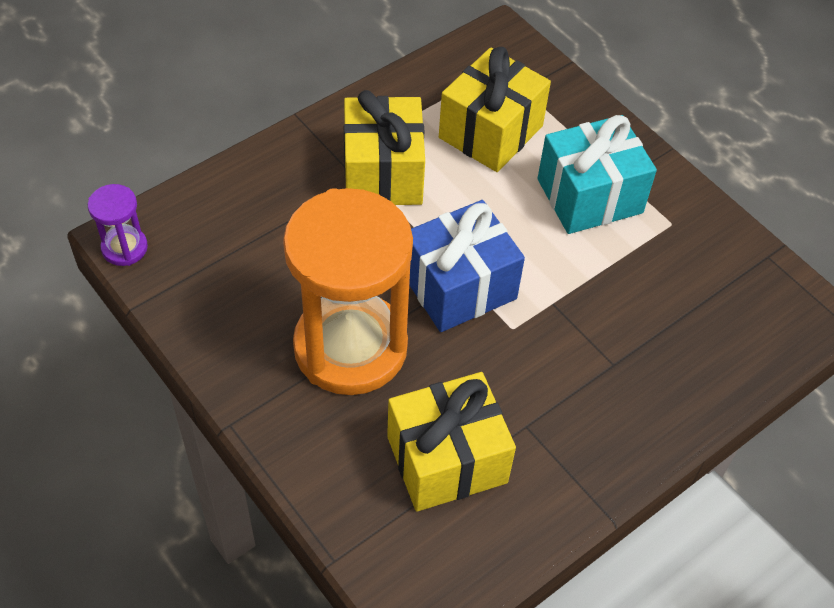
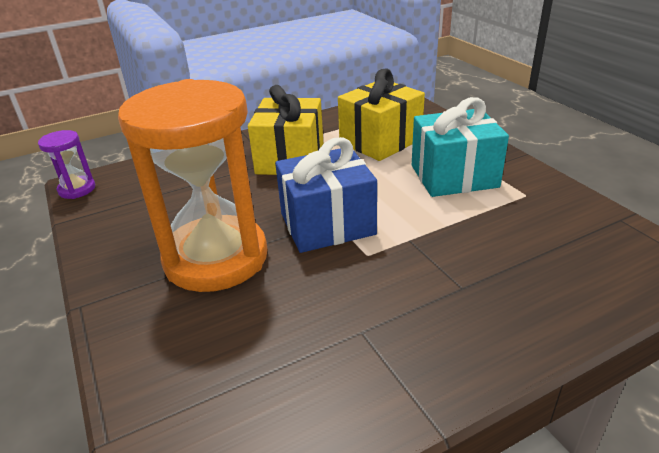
camera: 15 degrees right, 20 degrees down
(447, 459) = (269, 353): yellow gift -> none

